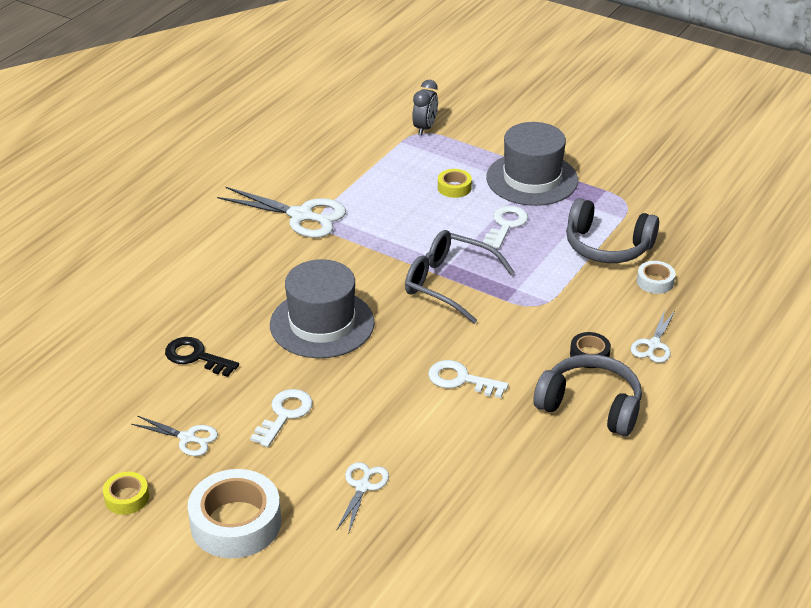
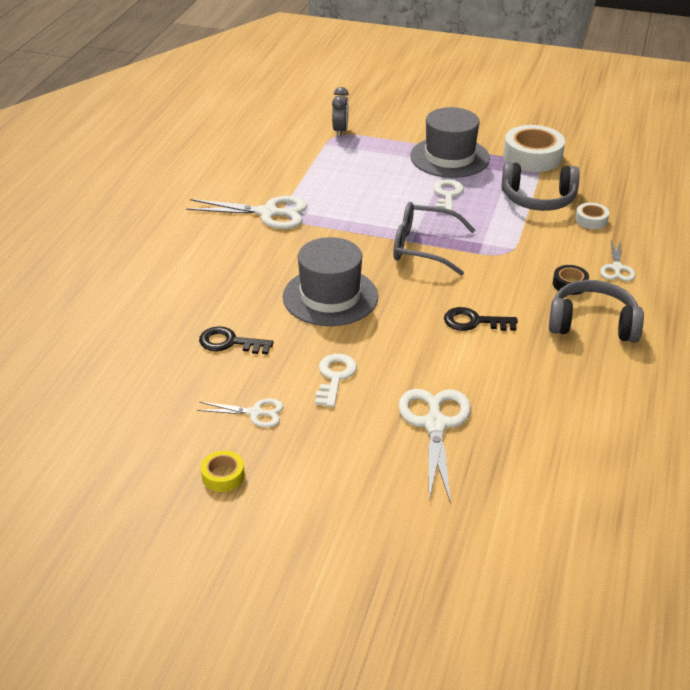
camera: 15 degrees left, 0 degrees up
(236, 523) = (336, 478): white tape -> white tape (532, 156)
(363, 486) = (435, 425): white scissors -> white scissors, size x1.78
(454, 187) = (389, 173): yellow tape -> none
(461, 380) = (474, 322): white key -> black key

